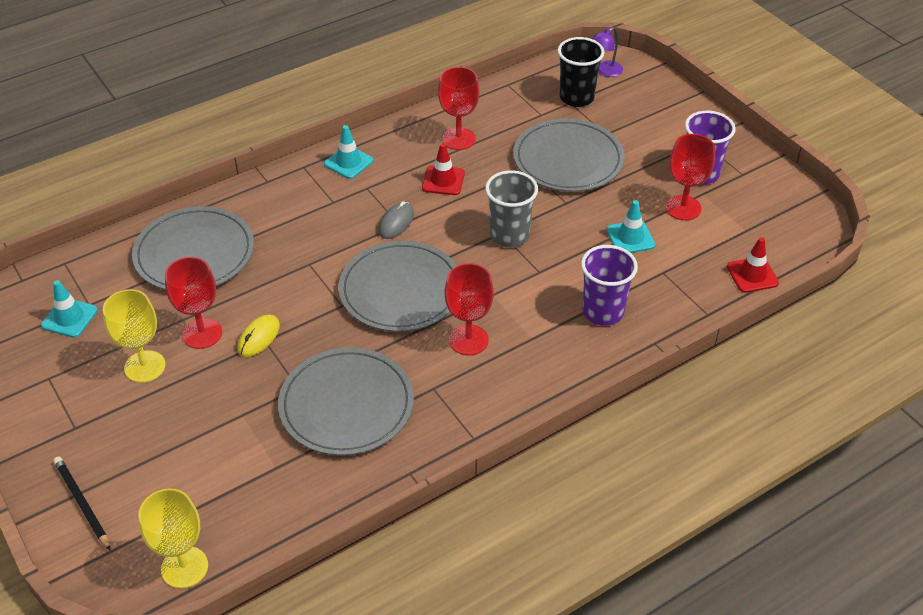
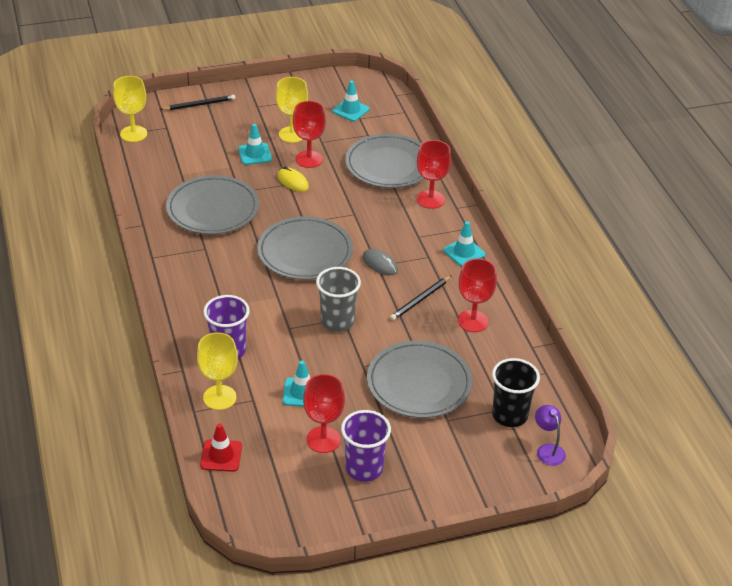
camera: 105 degrees right, 5 degrees down
(204, 395) = (255, 154): none -> turquoise traffic cone
(443, 180) = (420, 300): red traffic cone -> black pencil
(468, 340) = (238, 274): red goblet -> red goblet (430, 199)
(676, 299) = (219, 397): none -> yellow goblet

